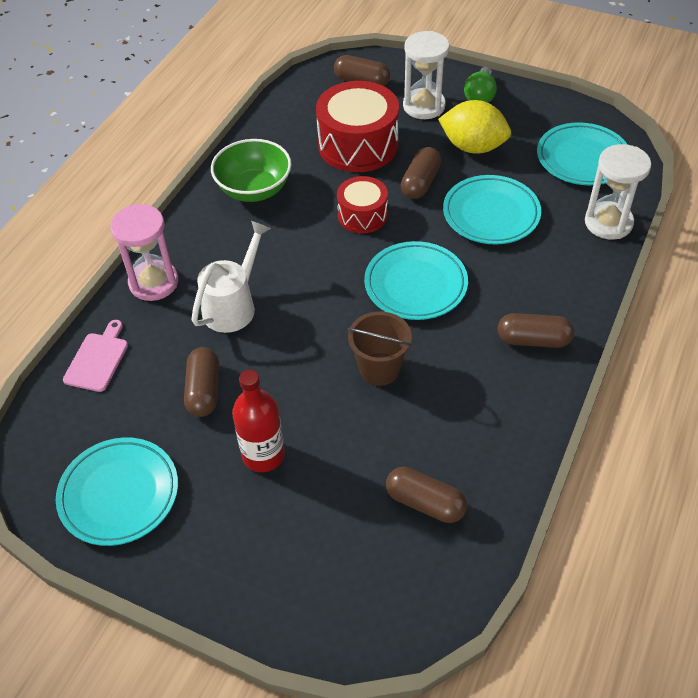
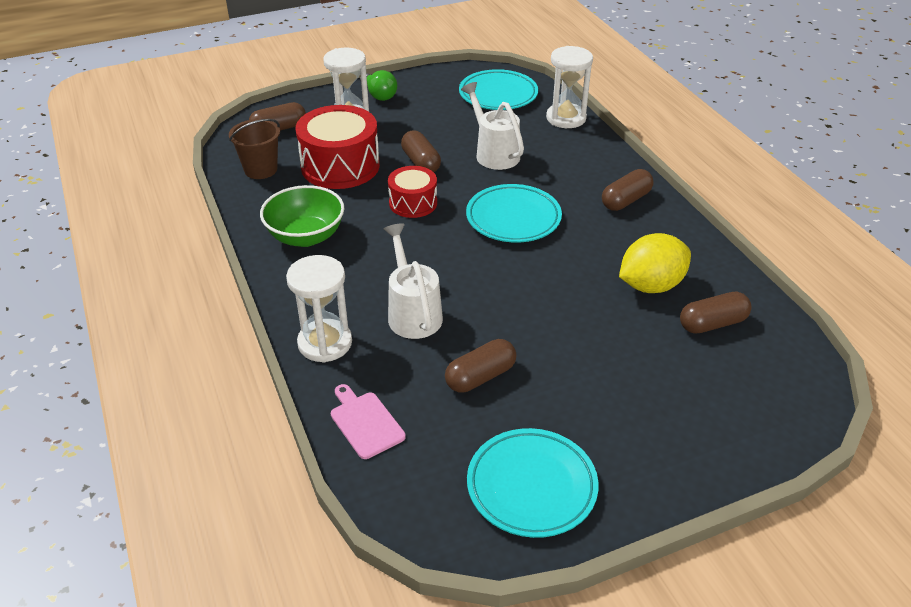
camera: 50 degrees left, 10 degrees down
(154, 282) = (325, 343): pink hourglass -> white hourglass
(204, 390) = (480, 376): brown capsule -> brown capsule turned 75 degrees counterclockwise
(263, 455) = (583, 379): red bottle -> none
(379, 369) = (570, 277): brown bucket -> brown bucket (261, 170)
(473, 147) = (421, 124): yellow lemon -> yellow lemon (651, 285)
(491, 214) = (494, 153): turquoise plate -> white watering can

